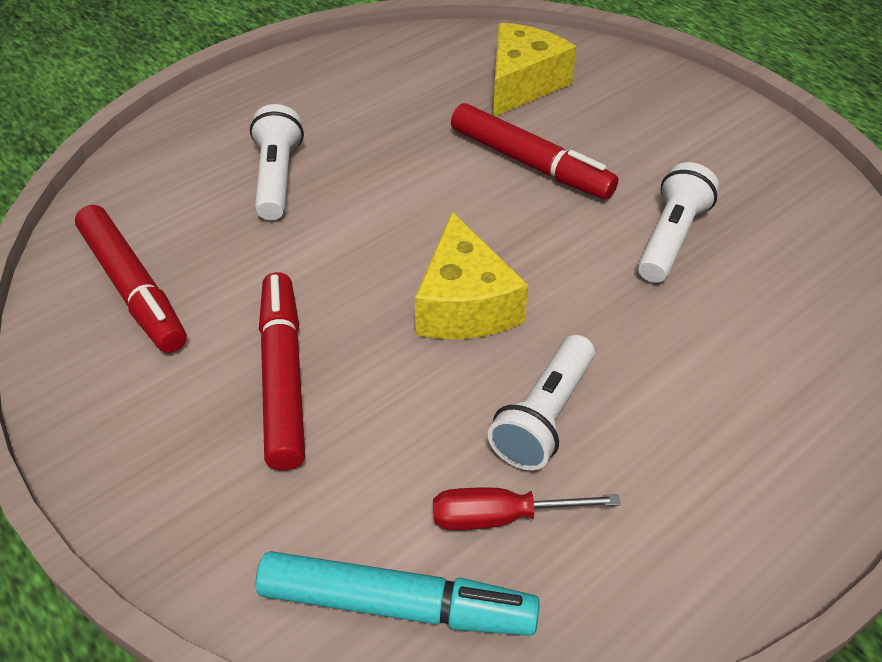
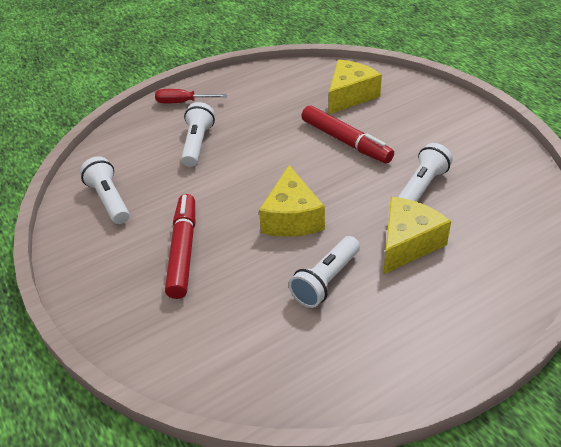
camera: 10 degrees right, 5 degrees down
(133, 288) = (109, 200): red marker -> white flashlight
(397, 604) = (225, 371): turquoise marker -> none
(501, 517) = (291, 331): red screwdriver -> red screwdriver (183, 102)
(668, 340) = (408, 243): none -> yellow cheese

